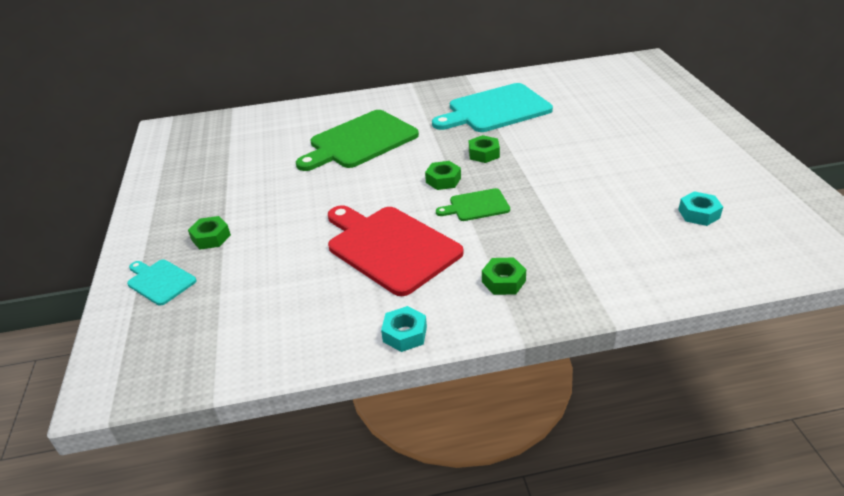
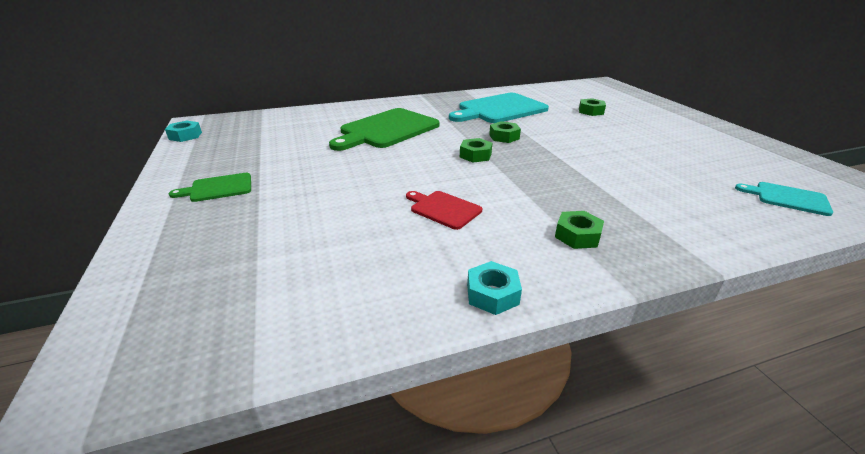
camera: 10 degrees left, 5 degrees down
(159, 281) = (181, 249): turquoise cutting board -> turquoise cutting board (787, 198)
(211, 237) = (244, 205): green nut -> green nut (591, 111)
(390, 247) = (443, 209): red cutting board -> red cutting board, size x0.49
(476, 206) = (516, 173): green cutting board -> green cutting board (218, 188)
(698, 214) = (724, 175): turquoise nut -> turquoise nut (185, 136)

